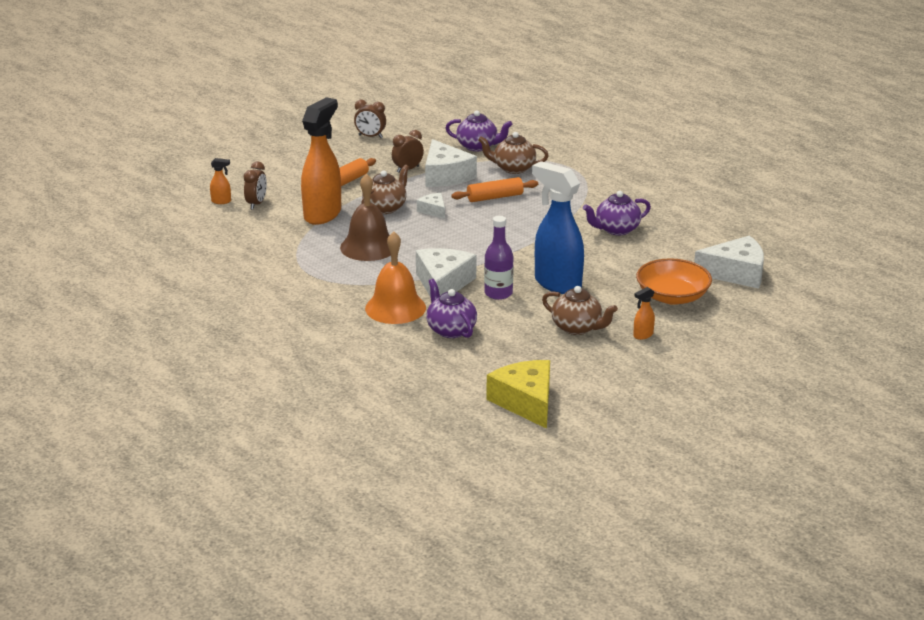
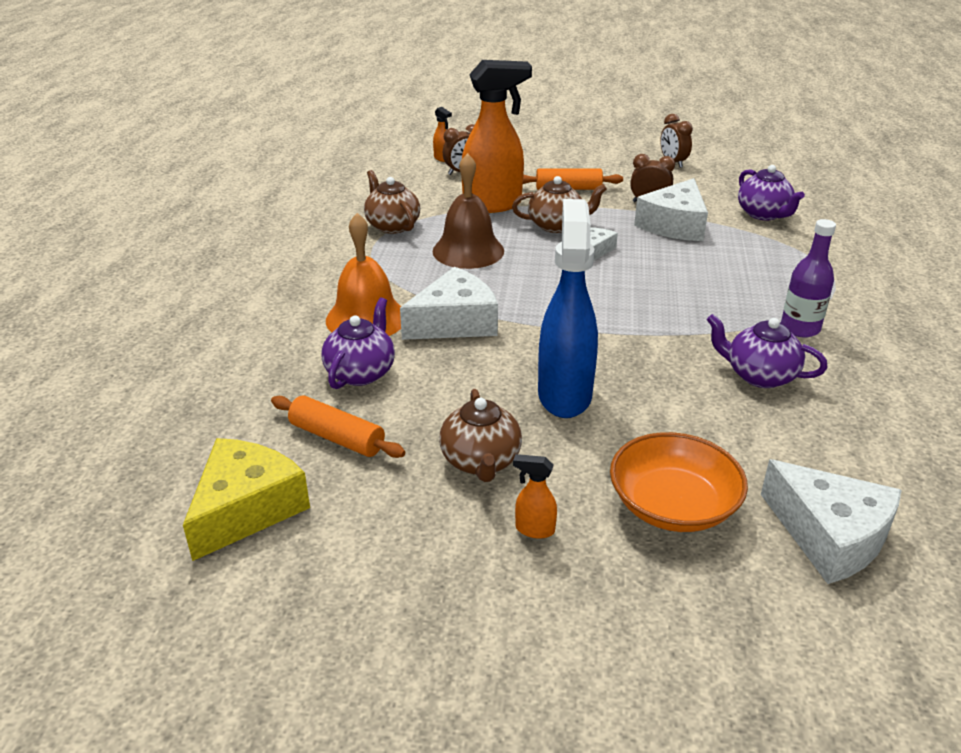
camera: 50 degrees right, 5 degrees up
(495, 197) = (683, 268): orange rolling pin -> orange rolling pin (337, 438)
(498, 293) = (483, 365): purple bottle -> purple bottle (800, 328)
(513, 168) = (761, 251): brown teapot -> brown teapot (392, 225)

